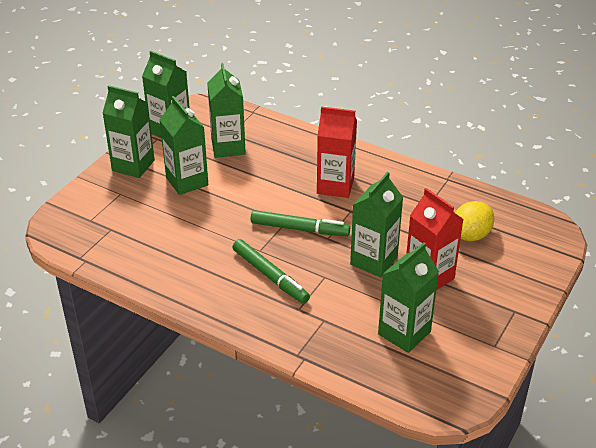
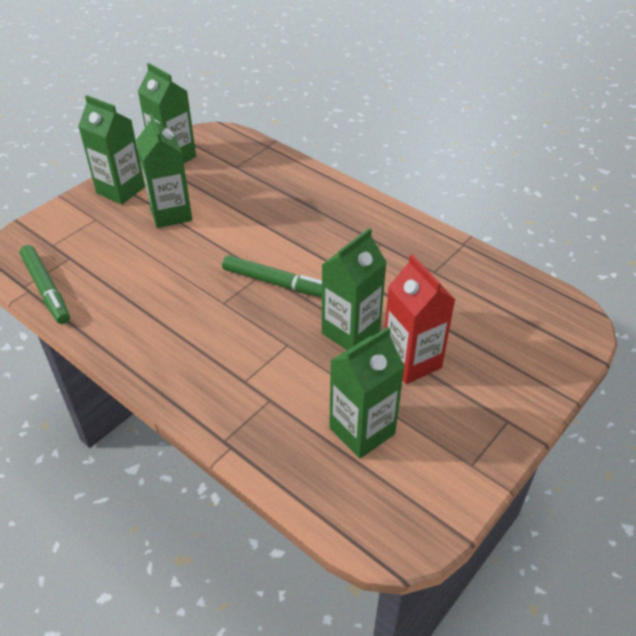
camera: 10 degrees right, 5 degrees up
(228, 147) = (228, 181): green carton -> none
(270, 276) = (225, 336): green marker -> green marker (46, 289)
(335, 186) = (332, 237): red carton -> none
(471, 235) = (475, 315): yellow lemon -> none

